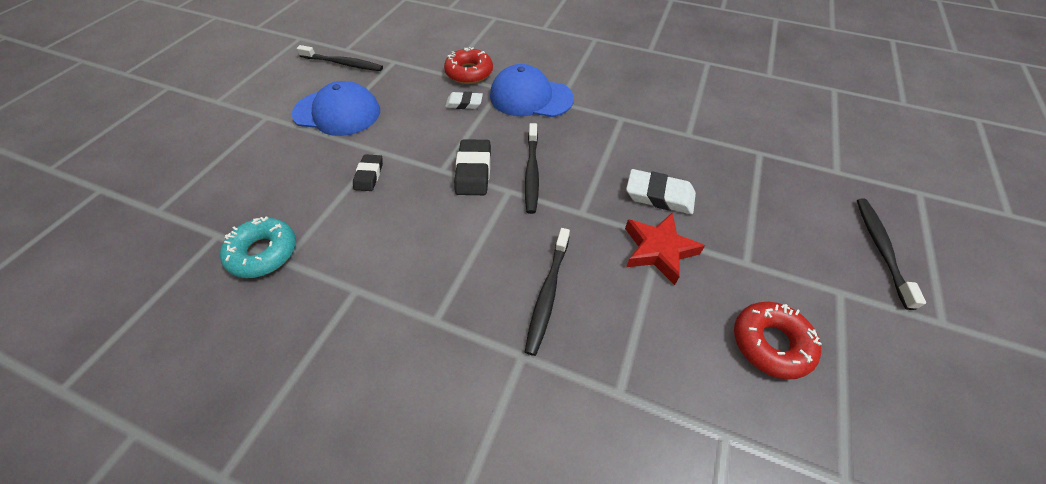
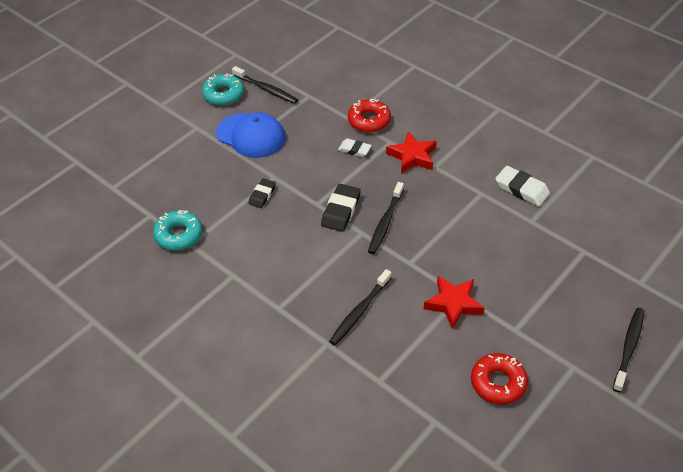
camera: 20 degrees right, 5 degrees down
(293, 77) = (223, 94): none -> turquoise donut
(531, 97) = (412, 156): blue cap -> red star
(659, 195) = (477, 265): white eraser -> white eraser (521, 189)

